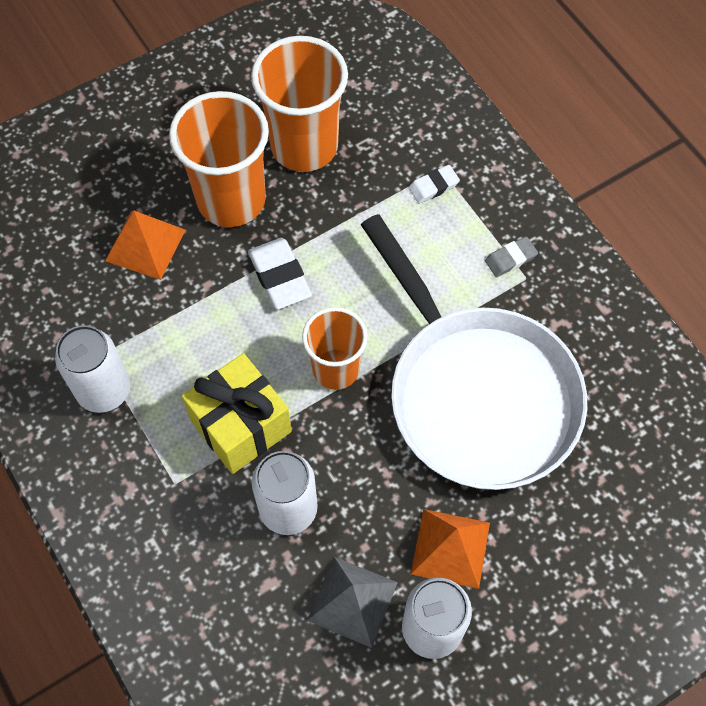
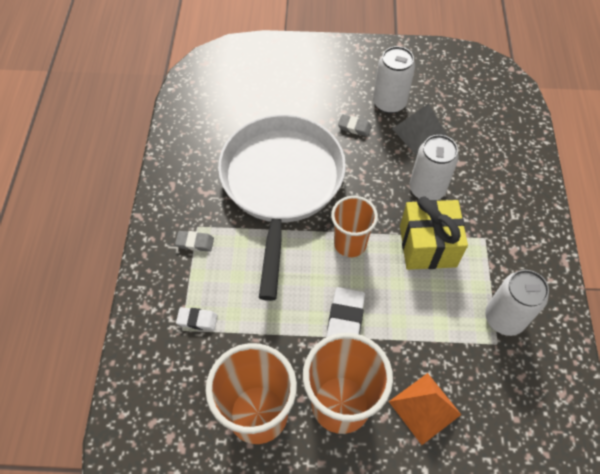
camera: 145 degrees left, 5 degrees down
(450, 548) = (354, 127): orange pyramid -> grey eraser

